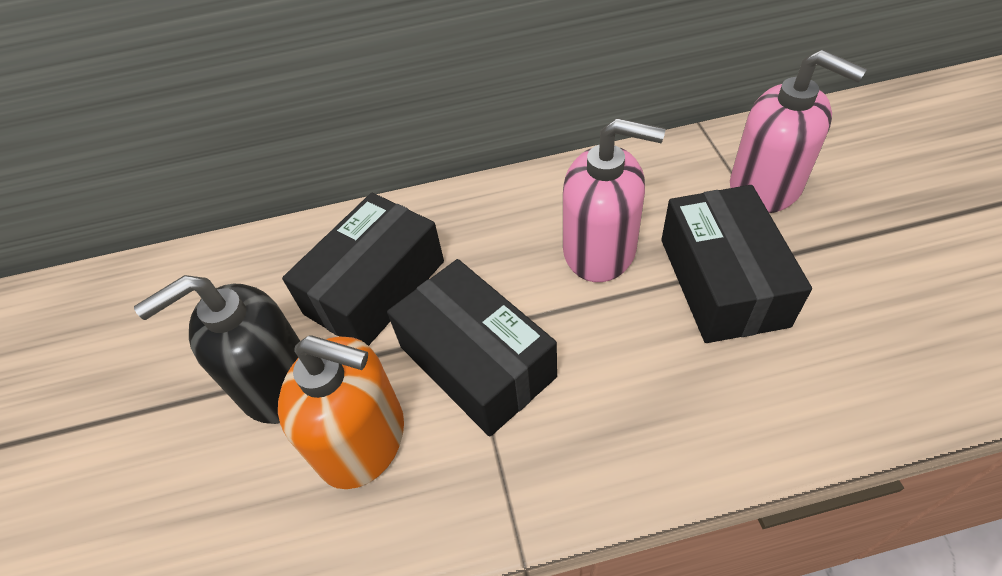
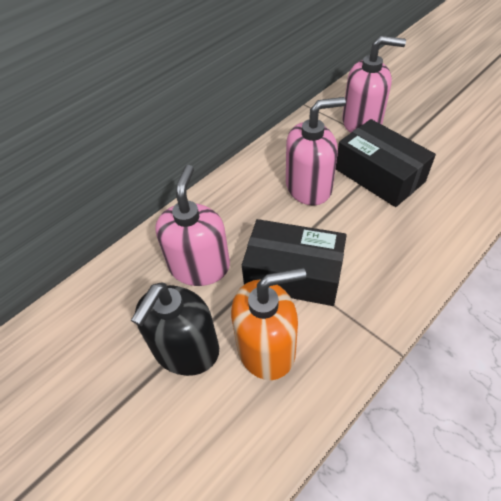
camera: 35 degrees left, 0 degrees up
(375, 287) = (199, 266): black box -> pink soap dispenser

